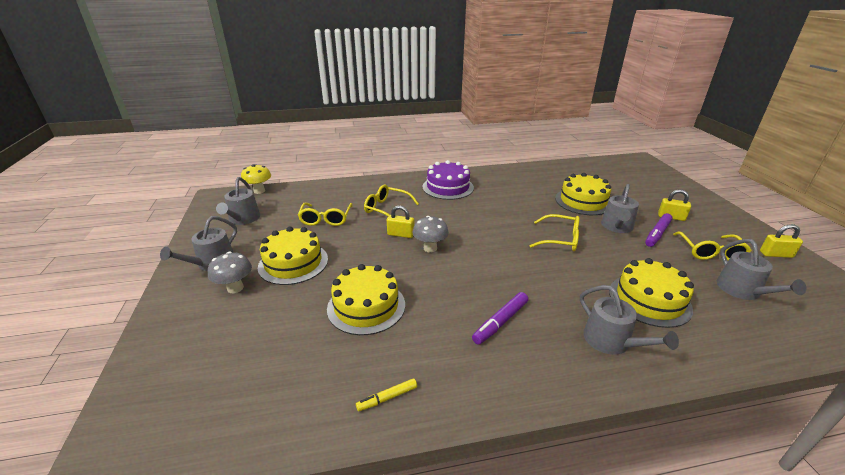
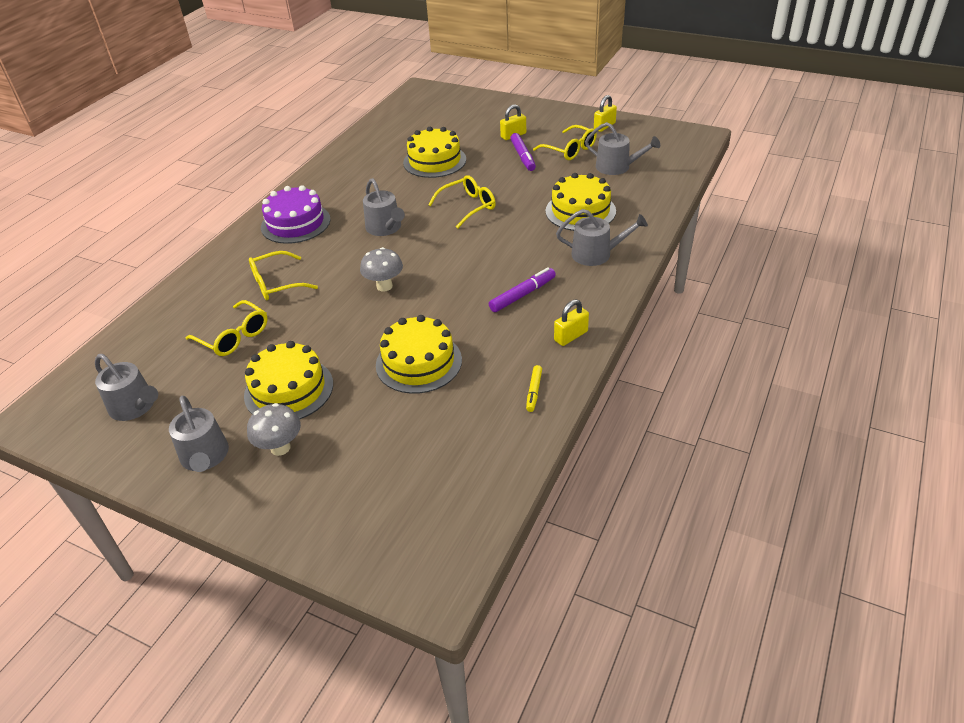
camera: 50 degrees left, 10 degrees up
(259, 191) = (78, 373): yellow mushroom -> none
(400, 234) = (337, 294): yellow padlock -> yellow padlock (571, 336)
(500, 322) = (522, 295): purple marker -> purple marker turned 120 degrees counterclockwise
(617, 227) = (490, 168): grey watering can -> grey watering can (385, 228)

